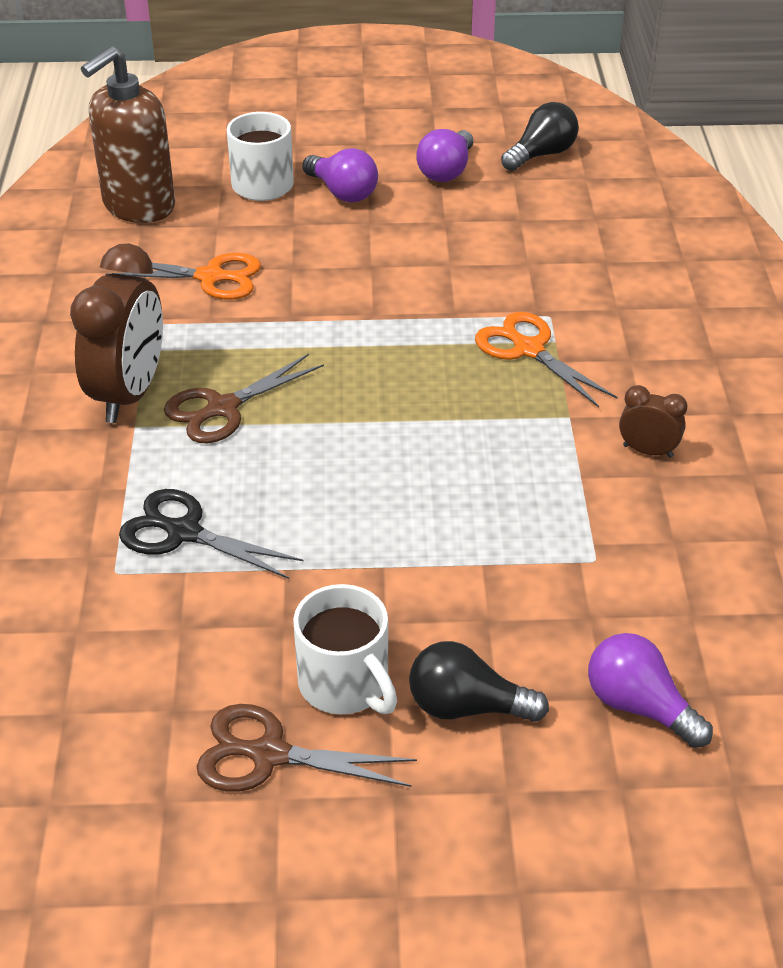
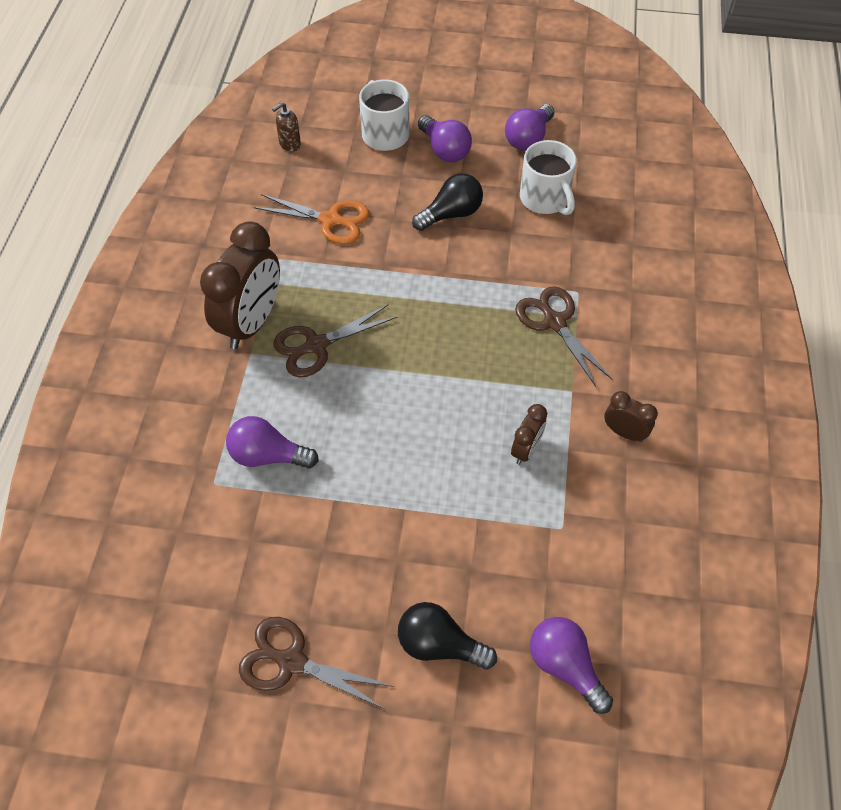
camera: 10 degrees right, 15 degrees up
(138, 206) = (290, 144): brown soap dispenser -> brown soap dispenser, size x0.41
(184, 532) = (268, 455): black scissors -> purple light bulb
(345, 684) = (357, 610): white mug -> white mug (545, 199)
(526, 484) = (526, 450): none -> brown clock
(528, 349) = (554, 322): orange scissors -> brown scissors
(541, 155) = (606, 131): black light bulb -> black light bulb (451, 214)

